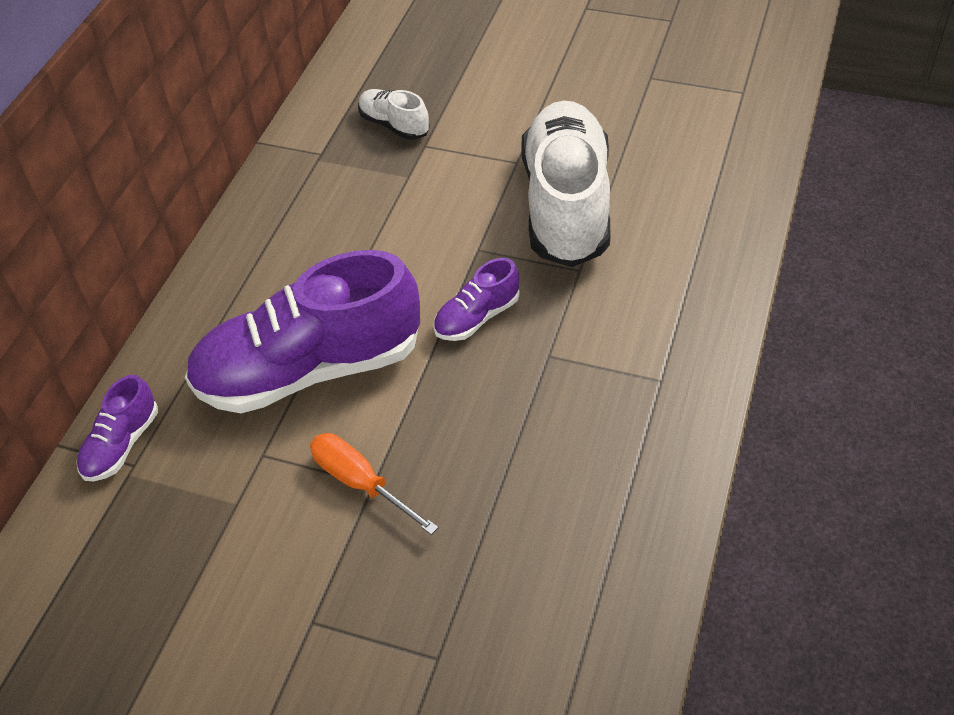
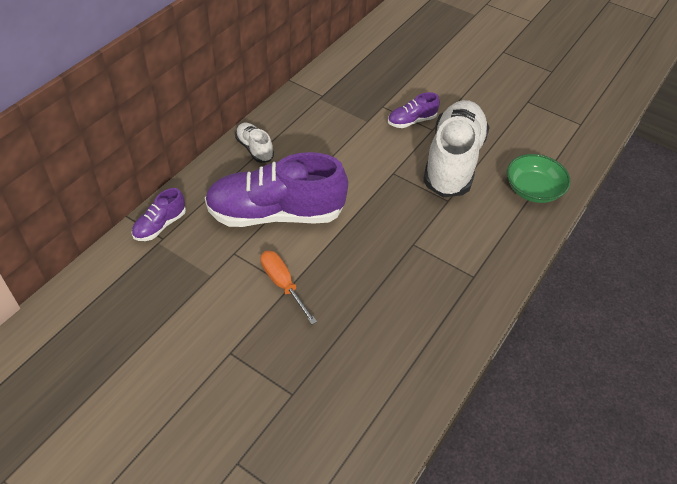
camera: 10 degrees right, 0 degrees up
(394, 125) = (369, 90): white shoe -> white shoe (254, 149)
(477, 317) = (379, 211): purple shoe -> purple shoe (411, 121)
(705, 216) = (533, 190): none -> green bowl

